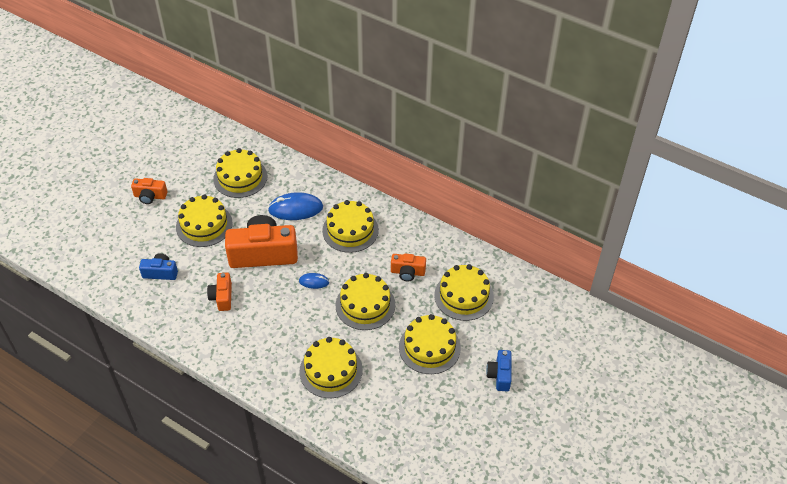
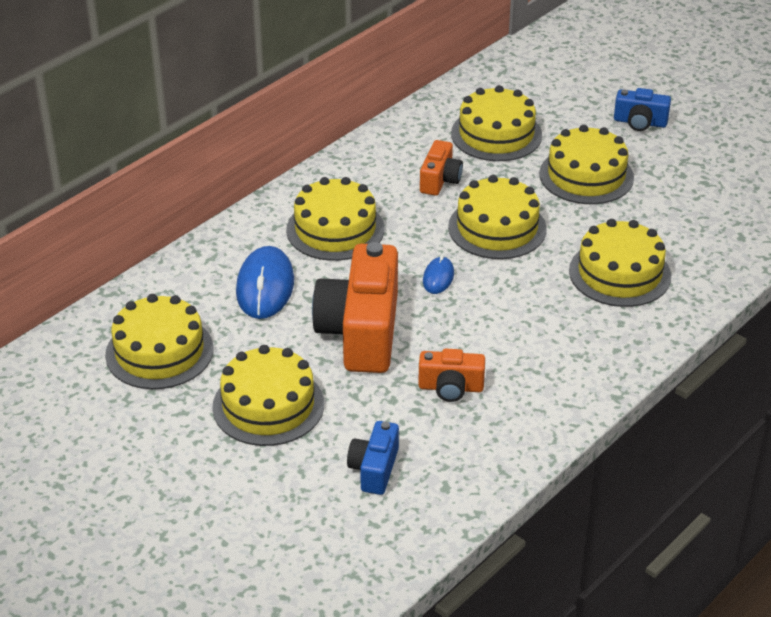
camera: 80 degrees left, 10 degrees down
(150, 196) = (163, 483): orange camera -> none

